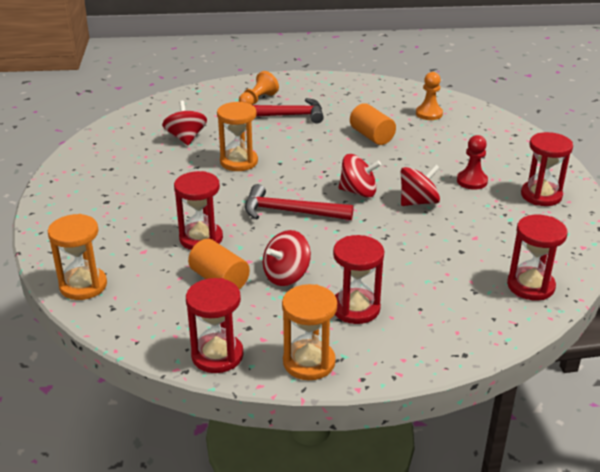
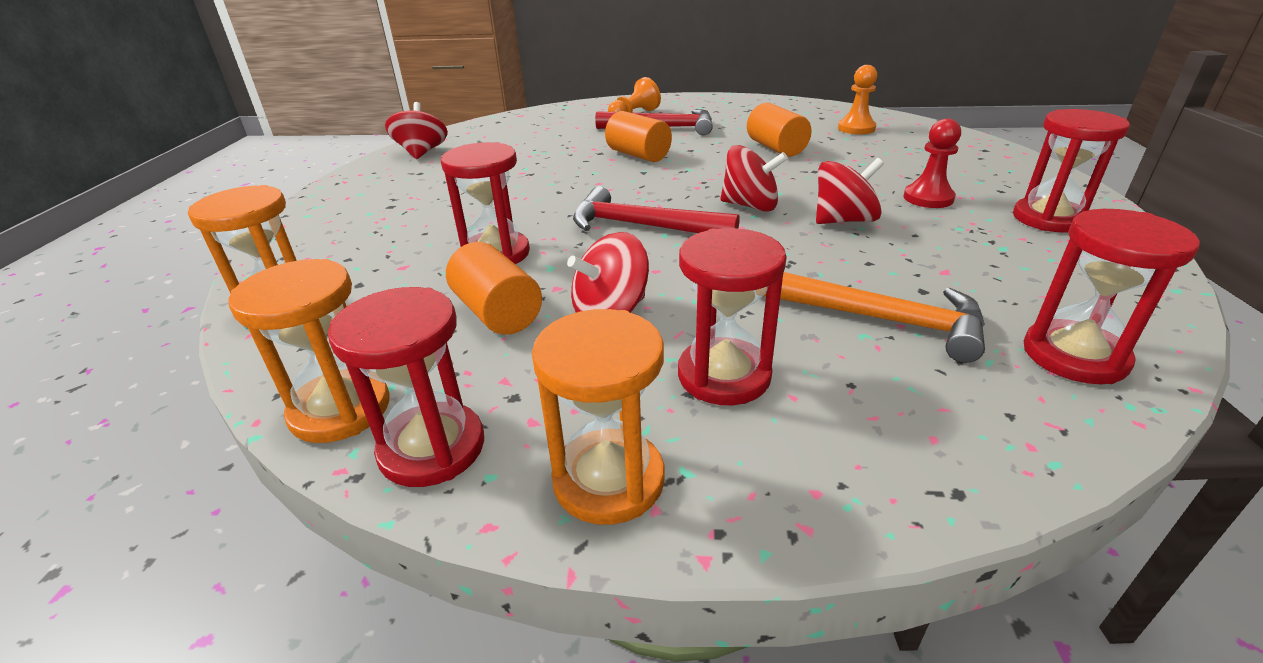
camera: 10 degrees right, 0 degrees up
(186, 138) = (530, 146): red spinning top -> red spinning top (422, 153)
(239, 162) = (588, 170): orange hourglass -> orange hourglass (340, 409)
(272, 146) = (638, 155): none -> orange cylinder
(436, 271) = (880, 319): none -> orange hammer

